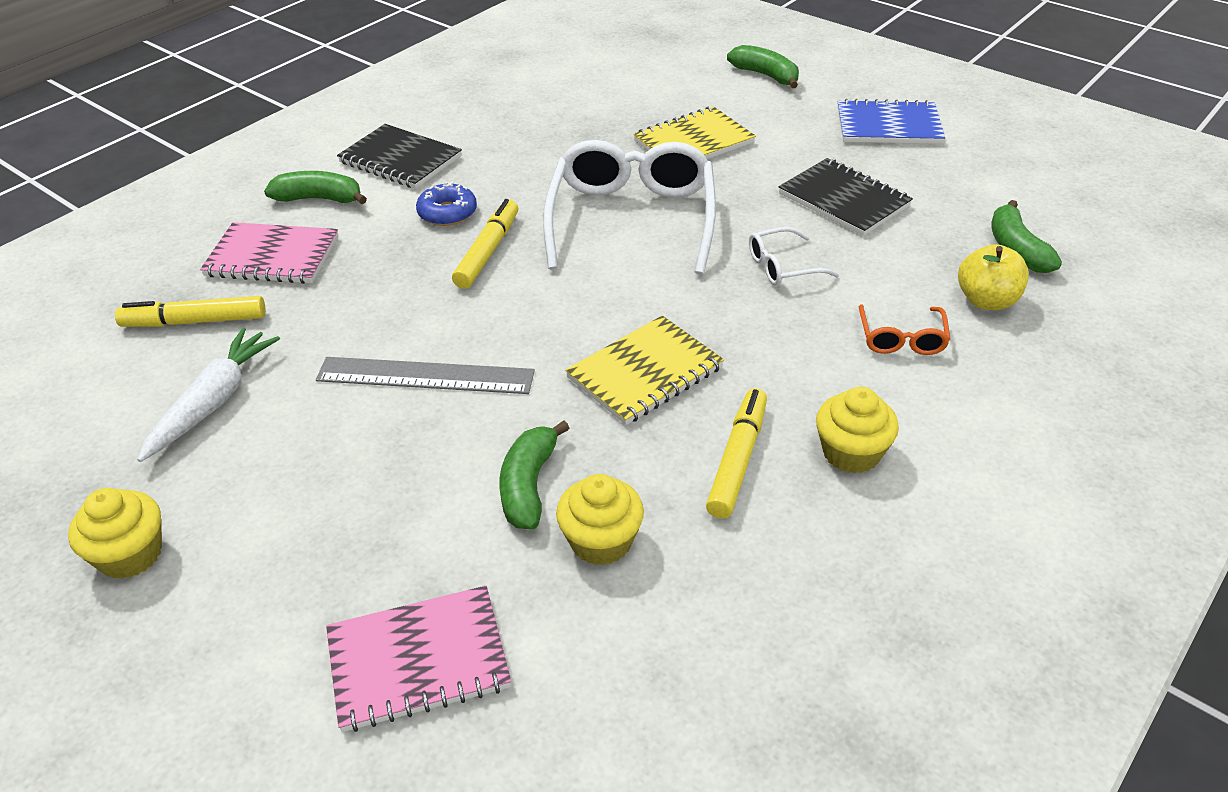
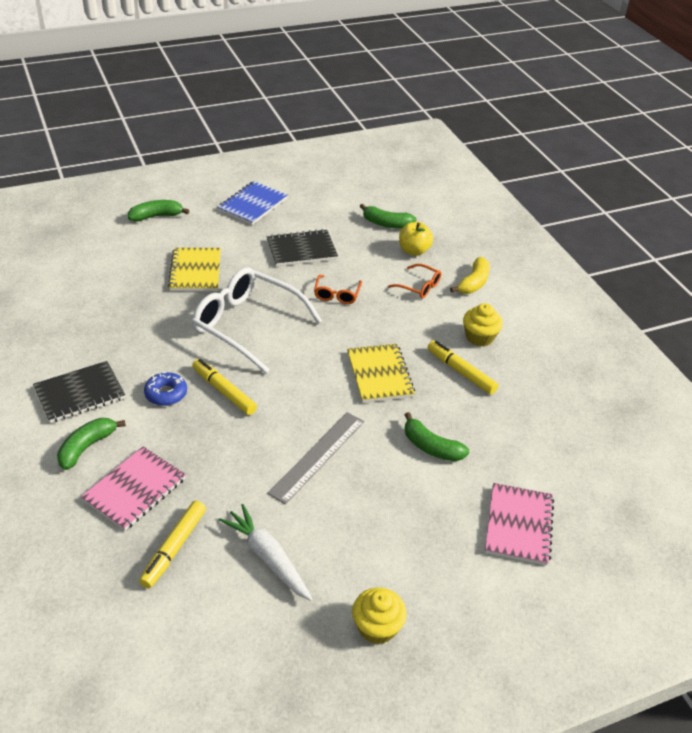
camera: 65 degrees left, 0 degrees up
(601, 541) = (483, 436): yellow cupcake -> none
(783, 266) = (337, 294): white glasses -> orange glasses
(990, 396) = (473, 283): none -> yellow banana

